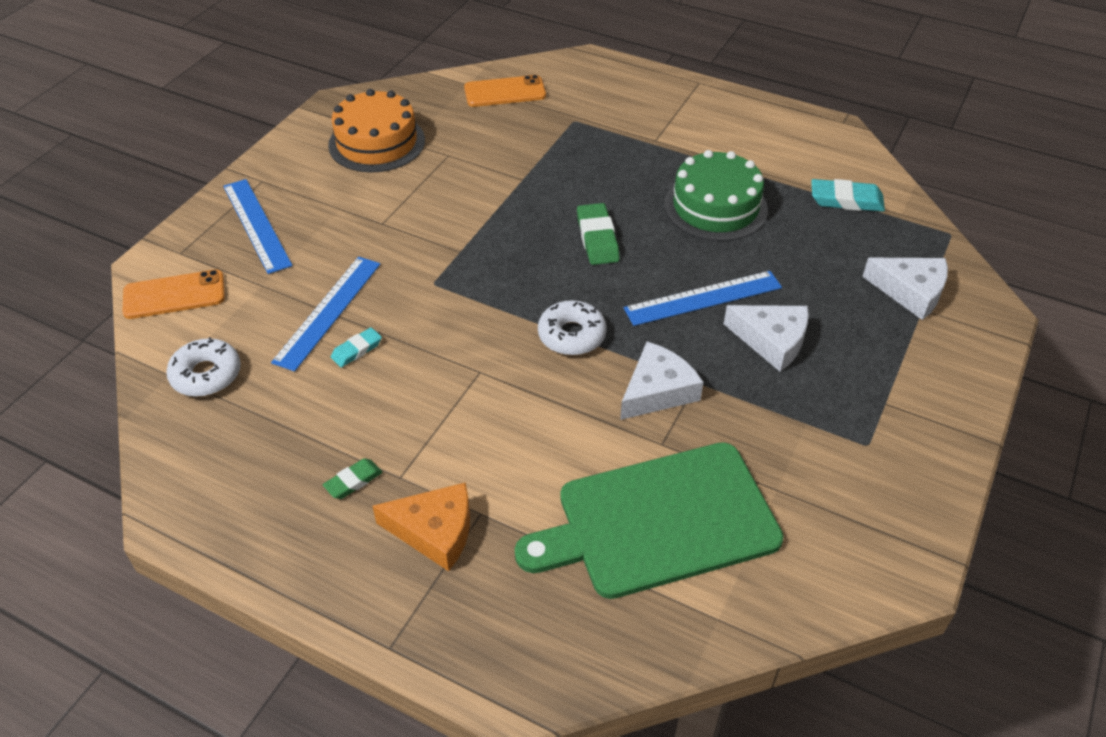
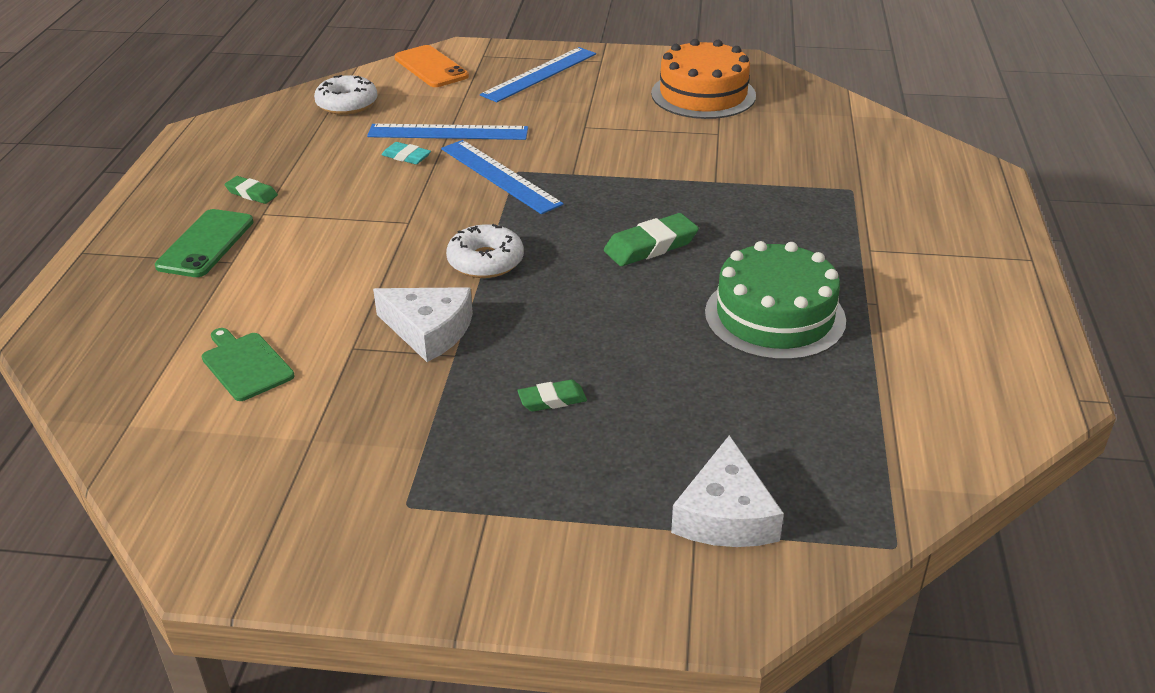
camera: 70 degrees right, 10 degrees down
(435, 531) = (205, 244): orange cheese -> green phone
(505, 92) = (860, 138): orange phone -> none
(659, 521) = (245, 365): green cutting board -> green cutting board, size x0.43
(703, 298) = (597, 335): blue ruler -> blue ruler (500, 176)
(772, 340) = (552, 400): white cheese -> green eraser
(846, 200) = (885, 426): turquoise eraser -> none

